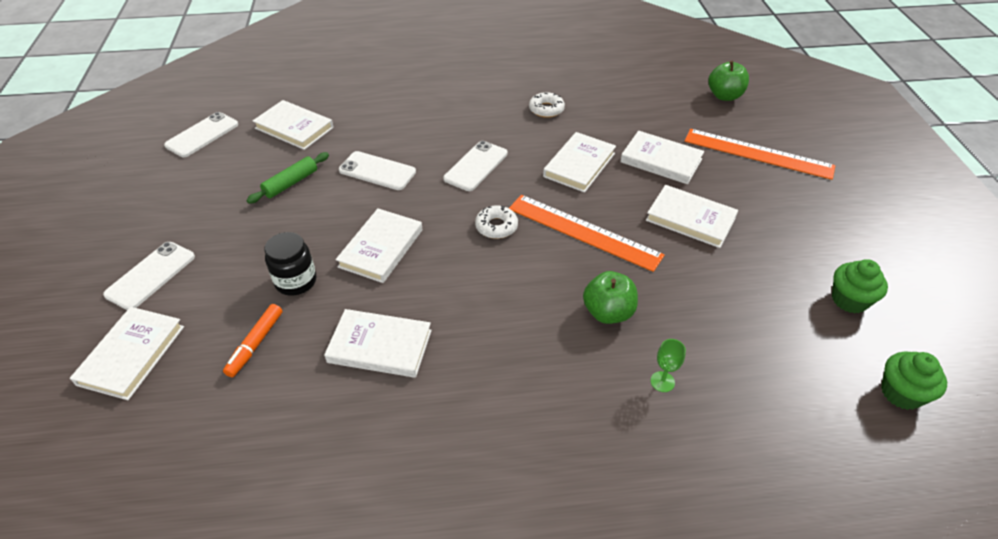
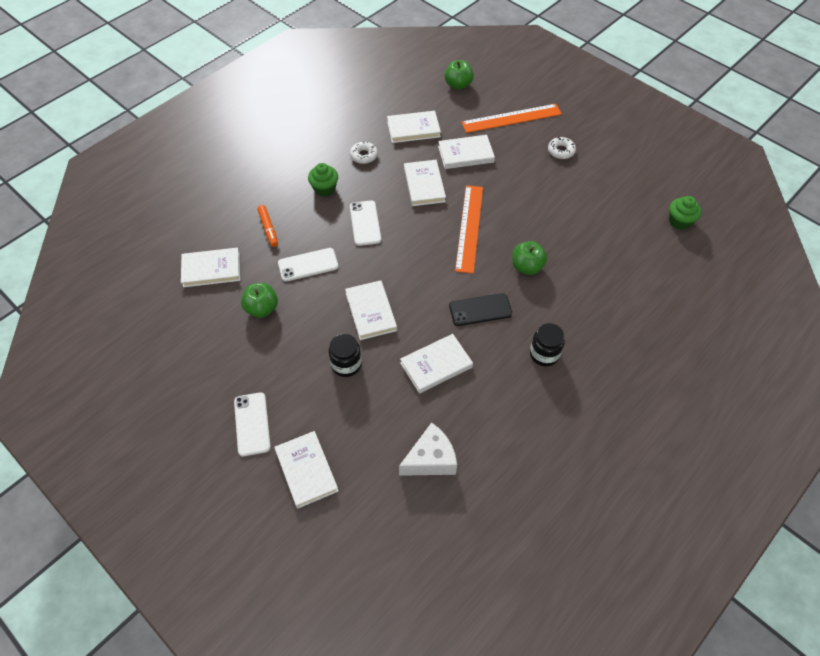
camera: 40 degrees left, 10 degrees up
(202, 135) = (149, 316): white phone -> none
(249, 444) = (430, 459): none -> white cheese
(255, 344) = (369, 413): orange marker -> orange marker (268, 229)
(291, 183) = (262, 308): green rolling pin -> green apple
(496, 226) = (420, 255): white donut -> white donut (561, 151)
(498, 322) = (480, 310): none -> black phone
(518, 427) = (544, 354): none -> black jar
(583, 232) = (469, 228): orange ruler -> orange ruler turned 75 degrees counterclockwise
(662, 381) = (583, 286): green goblet -> none
(690, 219) = (515, 184): white book -> white book (413, 129)
(849, 300) = (624, 185): green cupcake -> green cupcake (324, 189)

